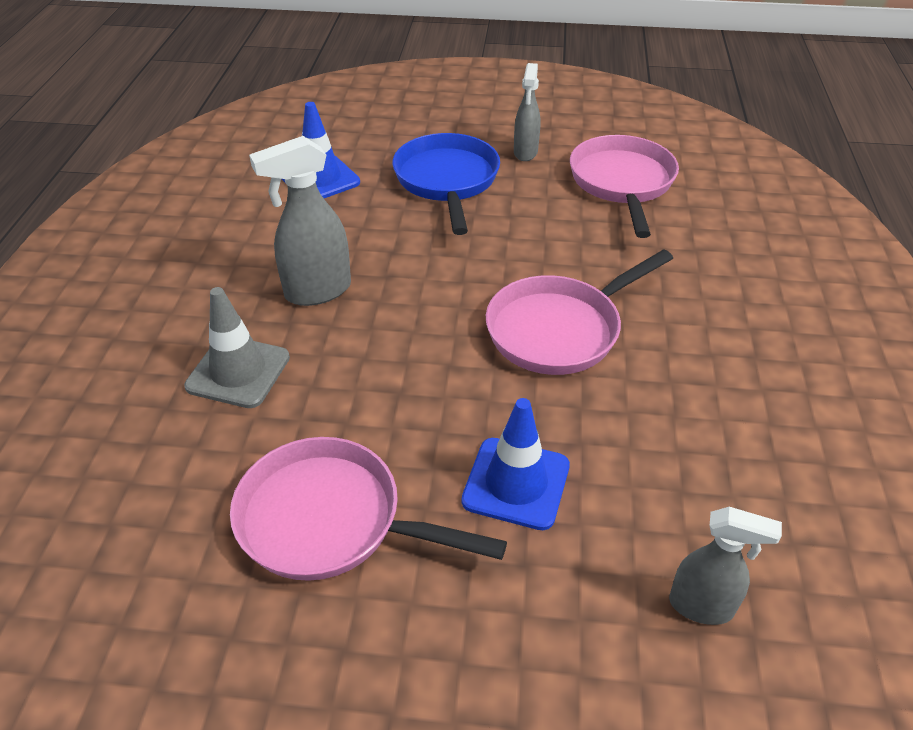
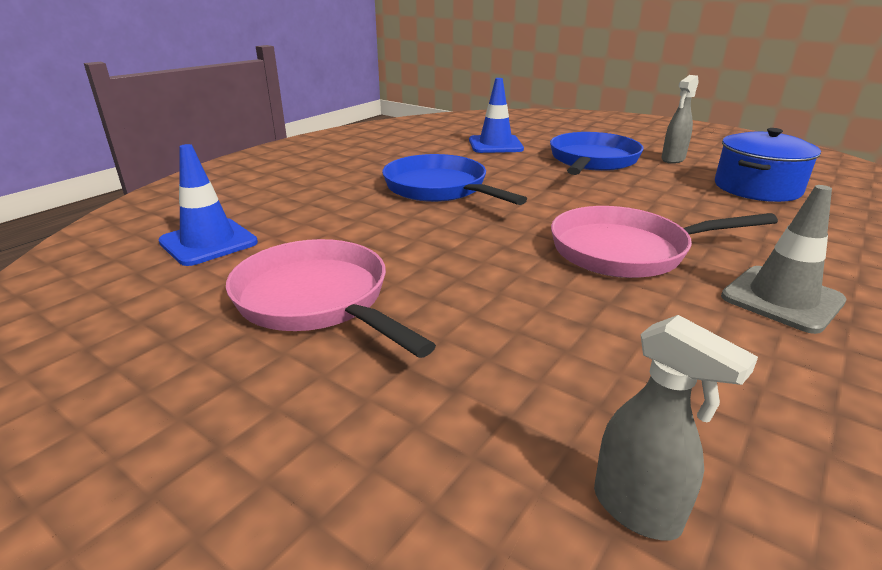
camera: 30 degrees right, 15 degrees down
(238, 372) = (343, 210): grey traffic cone -> grey traffic cone (782, 299)
(317, 291) = (439, 188): grey spray bottle -> blue pan
(516, 483) = (498, 330): blue traffic cone -> blue traffic cone (208, 242)
(622, 183) = (757, 188): pink pan -> blue pot

